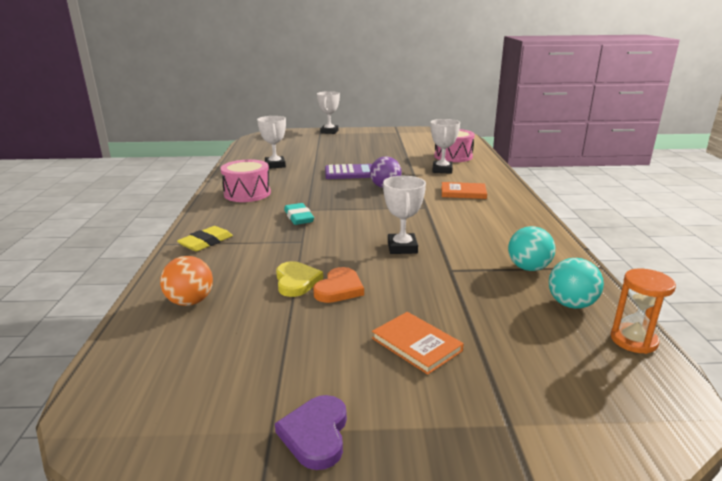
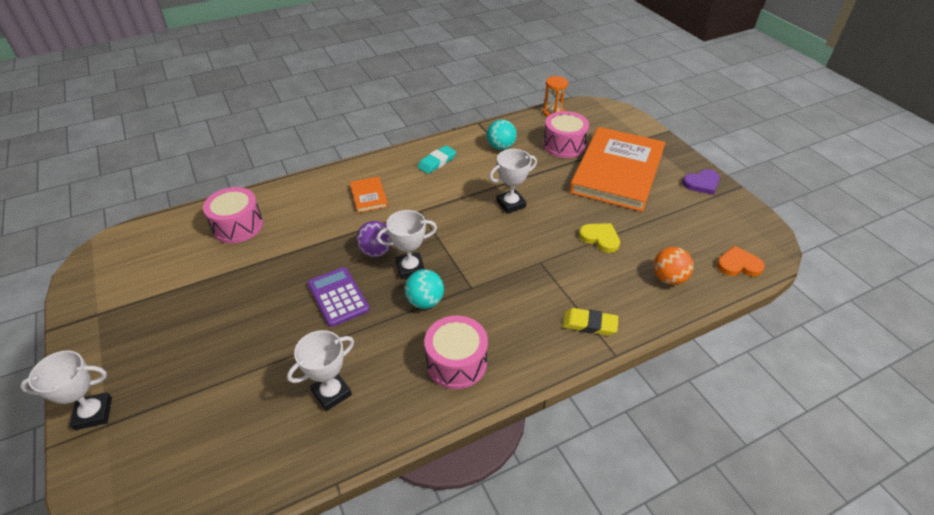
camera: 115 degrees left, 20 degrees up
(296, 281) = (600, 238): yellow heart -> yellow heart turned 75 degrees clockwise
(299, 217) = (494, 285): turquoise eraser -> turquoise eraser (437, 162)
(339, 289) = (591, 215): orange heart -> orange heart (738, 265)
(416, 344) = (617, 172): orange book -> orange book, size x2.46
(442, 170) = (299, 223): white trophy -> white trophy (410, 268)
(516, 318) = (564, 145): none -> pink drum
(571, 304) = (534, 130): turquoise ball -> turquoise ball (425, 301)

